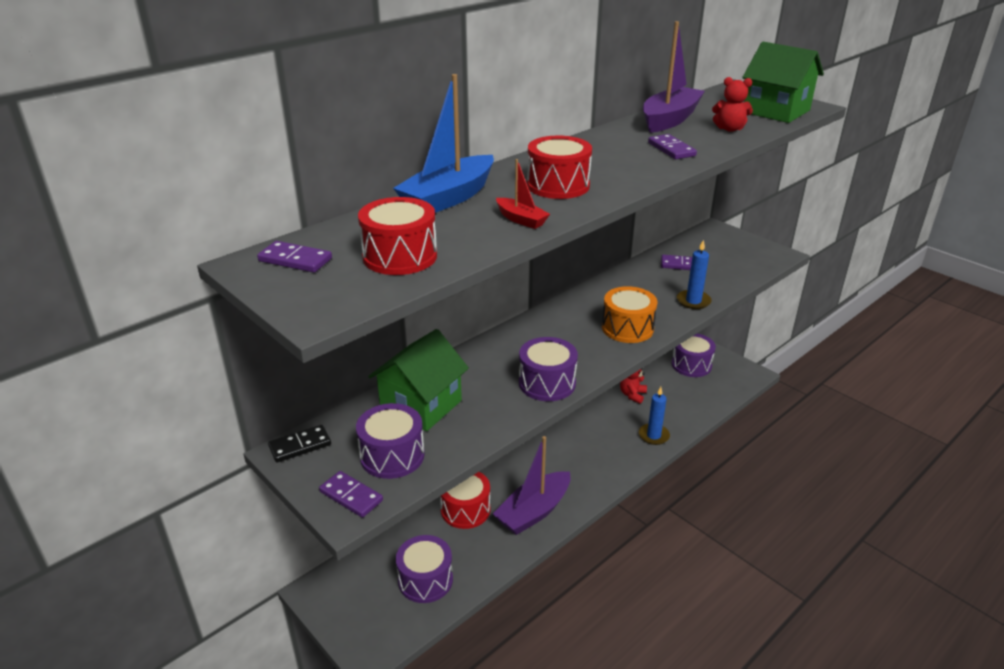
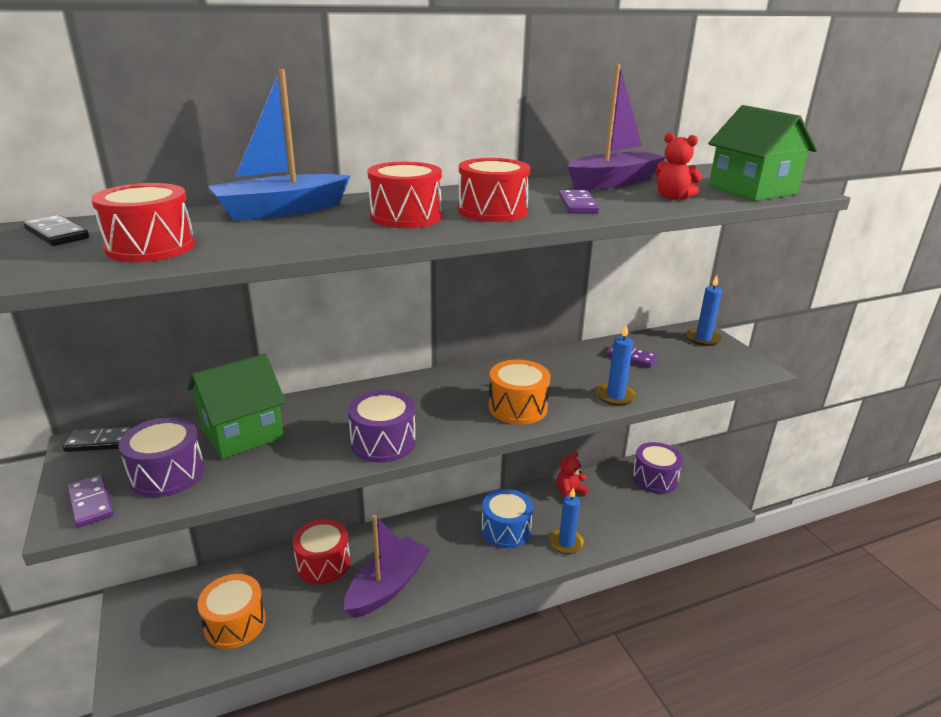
camera: 20 degrees right, 5 degrees down
(295, 260) = (57, 234): purple domino -> black domino
(425, 580) = (235, 623): purple drum -> orange drum
(521, 220) = (320, 237): red boat -> none
(534, 511) = (387, 586): purple boat -> purple boat turned 150 degrees clockwise
(600, 439) = (506, 530): none -> blue drum
(616, 167) = (492, 211): none -> red drum
(723, 236) = (703, 339): none -> blue candle

